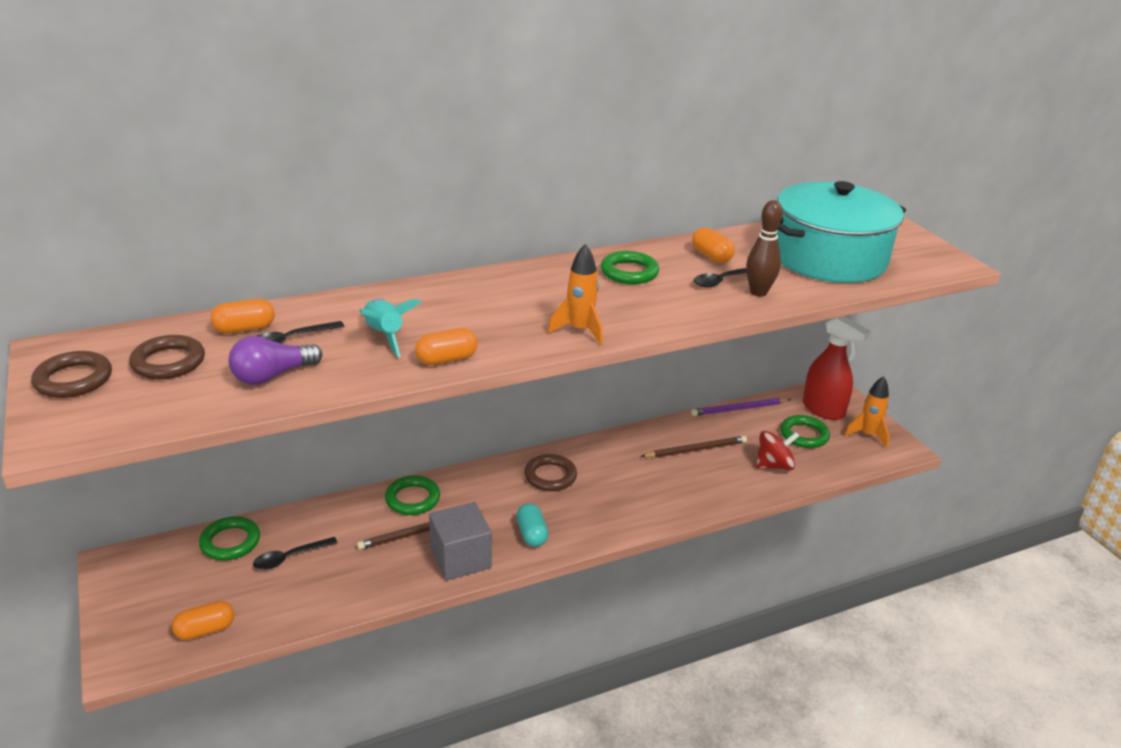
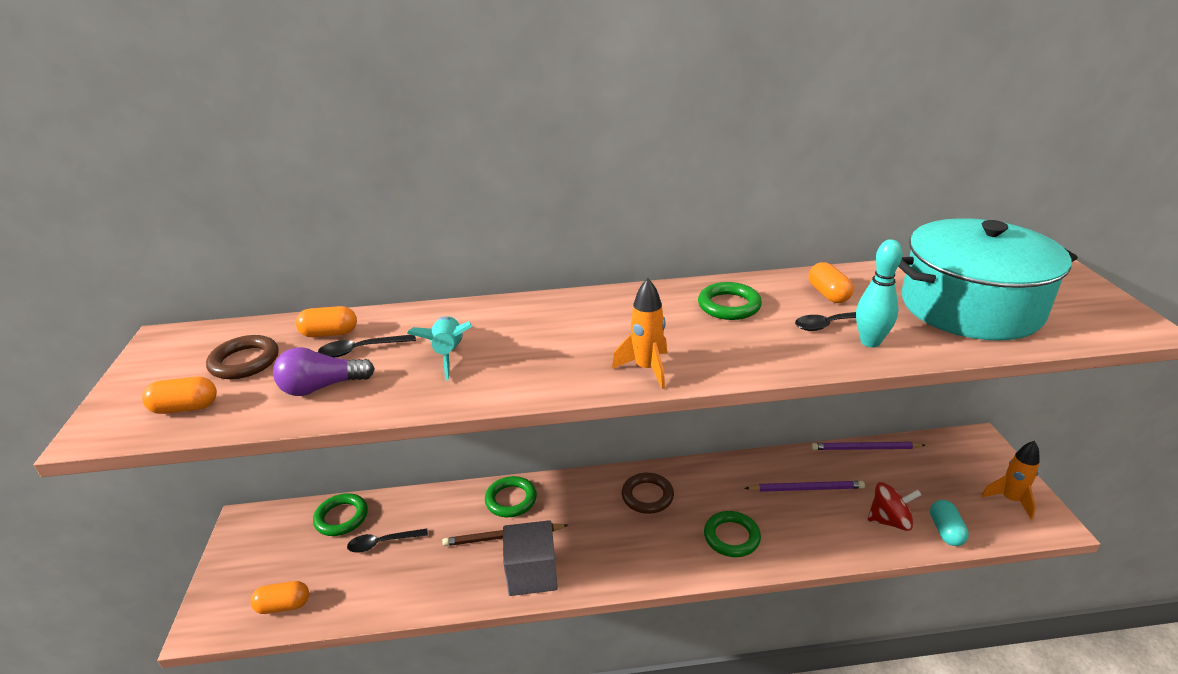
camera: 20 degrees right, 0 degrees up
(73, 379) = (159, 370): brown ring -> none
(447, 359) = (493, 388): orange capsule -> orange capsule (185, 408)
(532, 534) = (609, 558): turquoise capsule -> turquoise capsule (945, 531)
(696, 449) = (806, 488): brown pencil -> purple pencil
(758, 292) = (870, 342): brown bowling pin -> turquoise bowling pin
(804, 435) = (933, 489): green ring -> green ring (731, 537)
(823, 410) = (962, 462): red spray bottle -> none

